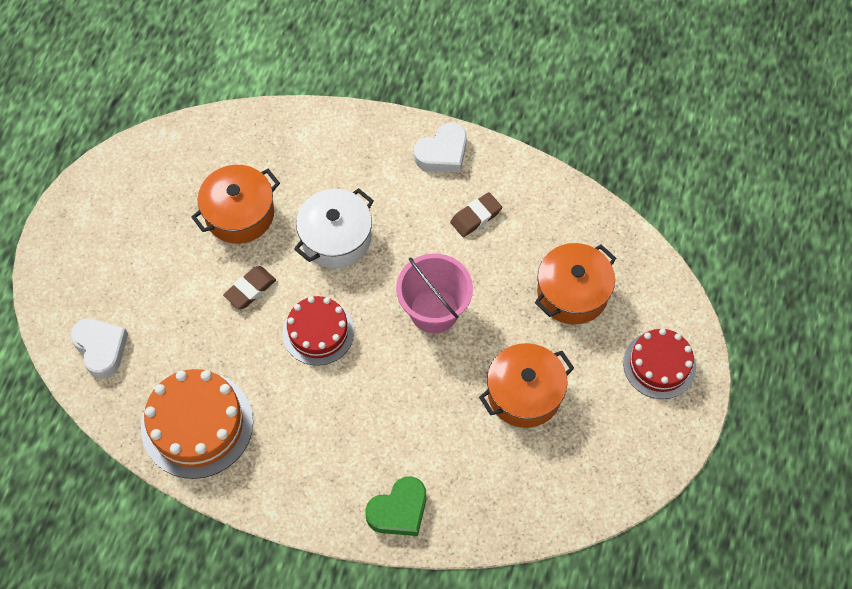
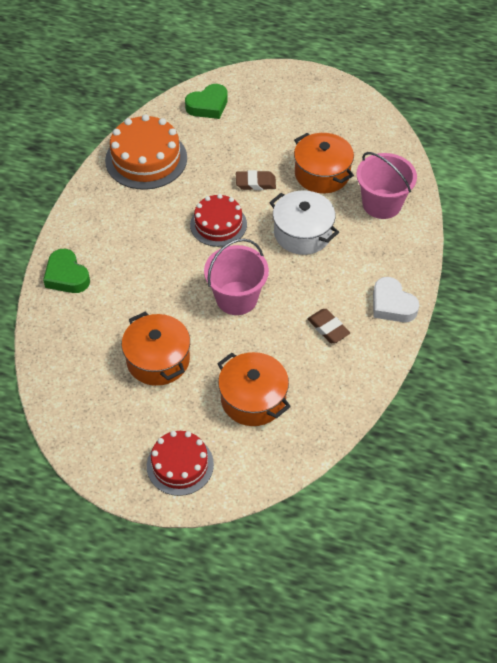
camera: 90 degrees right, 10 degrees down
(101, 348) = (208, 106): white heart -> green heart
(250, 289) = (255, 183): brown eraser -> brown eraser turned 45 degrees counterclockwise
(293, 153) = (382, 204): none -> pink bucket

